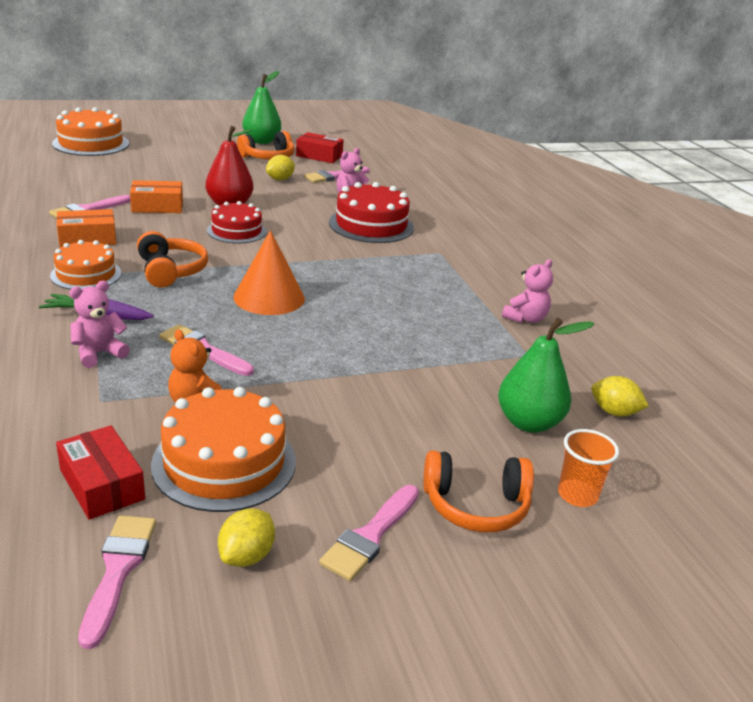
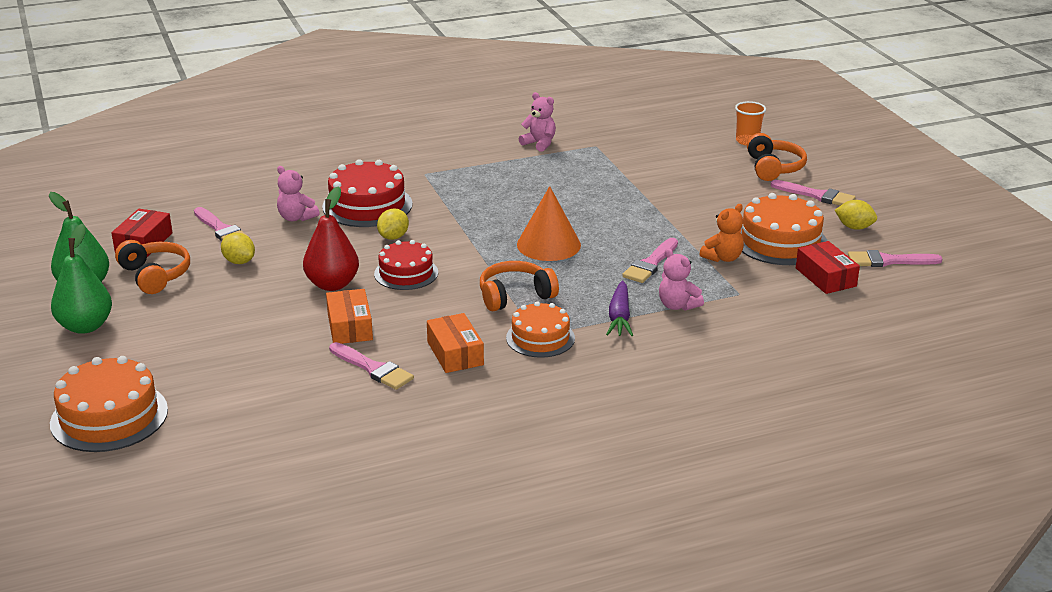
camera: 90 degrees left, 0 degrees up
(102, 484) = (825, 277): red box -> red box turned 75 degrees counterclockwise
(528, 422) = (682, 150): green pear -> green pear (85, 326)
(614, 412) = (656, 124): yellow lemon -> yellow lemon (393, 237)

